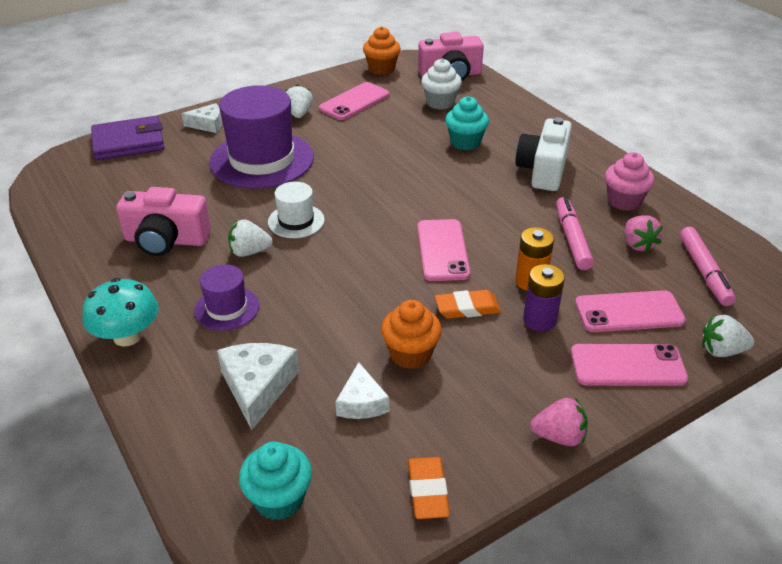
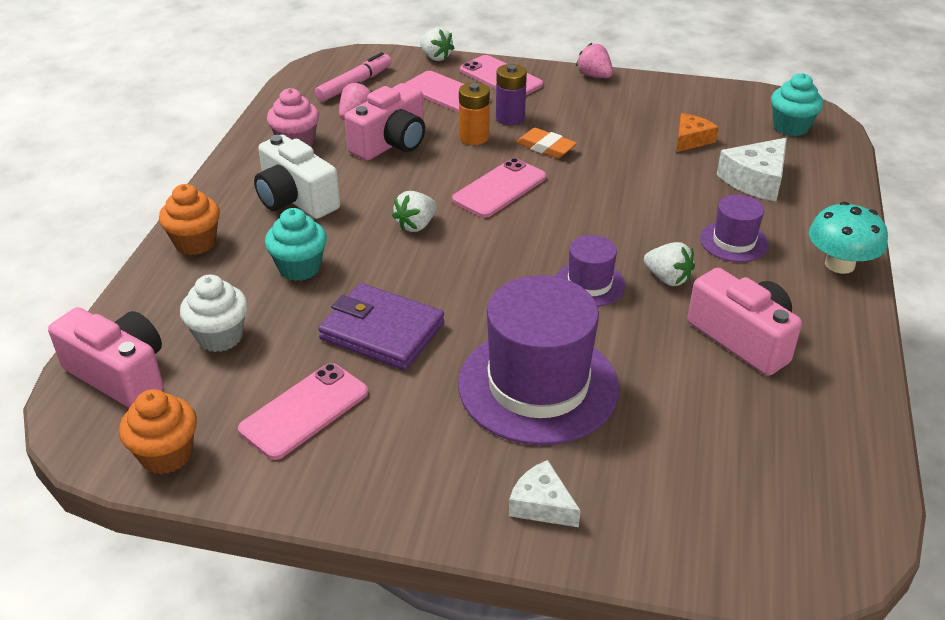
camera: 135 degrees left, 0 degrees up
(129, 142) = (687, 544): purple wallet -> purple wallet (382, 331)
(296, 221) = (589, 284): white hat -> purple hat
(299, 114) = (400, 437): white strawberry -> white strawberry (416, 225)
(354, 102) = (304, 411): pink phone -> pink phone turned 45 degrees counterclockwise
(361, 402) = (691, 140): white cheese -> orange cheese
(410, 354) = (625, 145): orange cupcake -> orange cupcake (195, 243)
(427, 491) = (699, 93): orange eraser -> none
(543, 170) = (295, 199): white camera -> white camera turned 75 degrees clockwise
(572, 239) = (391, 143): pink marker -> pink camera

